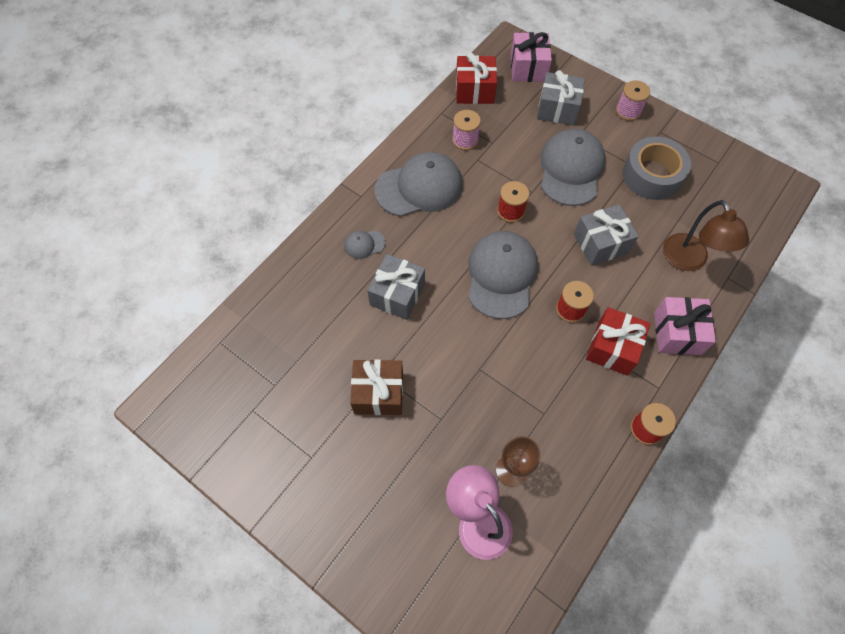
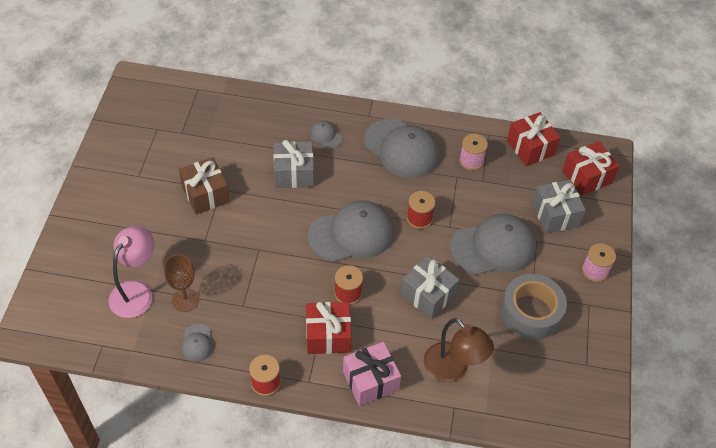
camera: 60 degrees right, 10 degrees down
(528, 68) = (587, 177): pink gift -> red gift
(572, 479) = (197, 343): none -> grey cap
(688, 261) = (452, 369): brown lamp -> brown lamp turned 90 degrees counterclockwise

